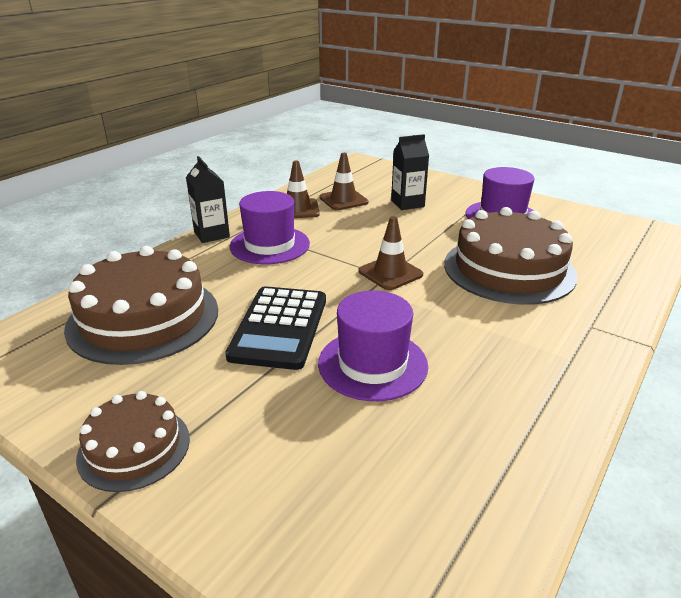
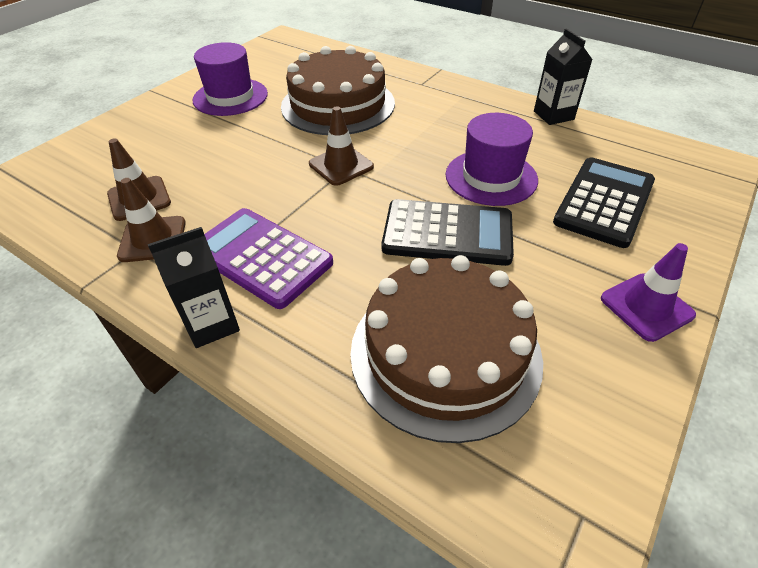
camera: 90 degrees left, 15 degrees up
(134, 447) = (646, 307): brown cake -> purple traffic cone
(270, 245) = (261, 257): purple hat -> purple calculator
(317, 456) = (604, 202): none -> black calculator
(407, 203) = (174, 150): black carton -> black carton (553, 115)

